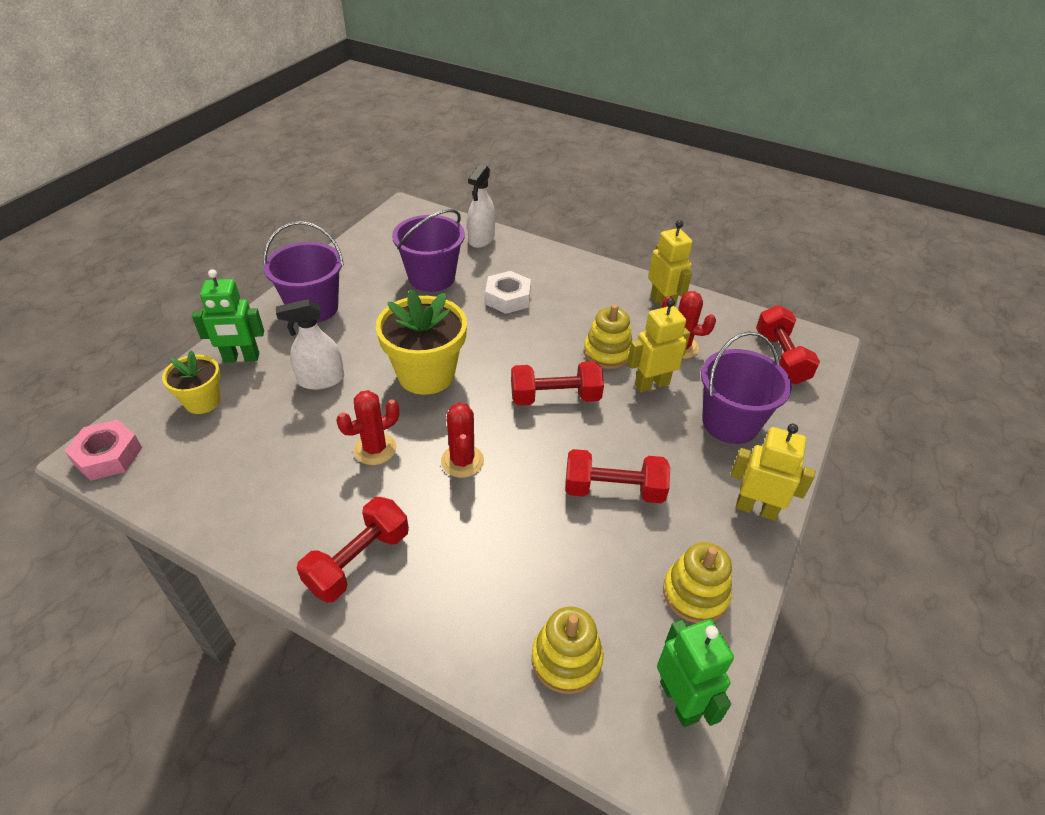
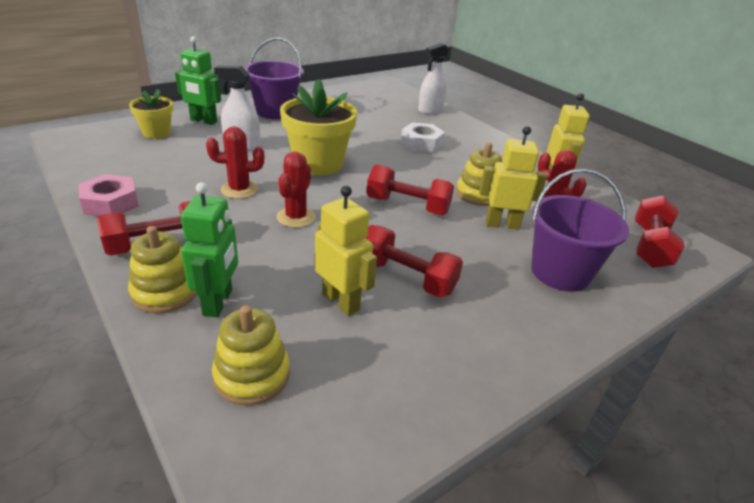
camera: 25 degrees right, 10 degrees down
(108, 456) = (73, 139): pink nut -> pink nut (111, 203)
(432, 278) = (373, 119): purple bucket -> none
(679, 701) = (328, 459): green robot -> green robot (218, 302)
(695, 594) = (420, 380): yellow stacking toy -> yellow stacking toy (165, 292)
(756, 509) = (539, 342): yellow robot -> yellow robot (341, 301)

